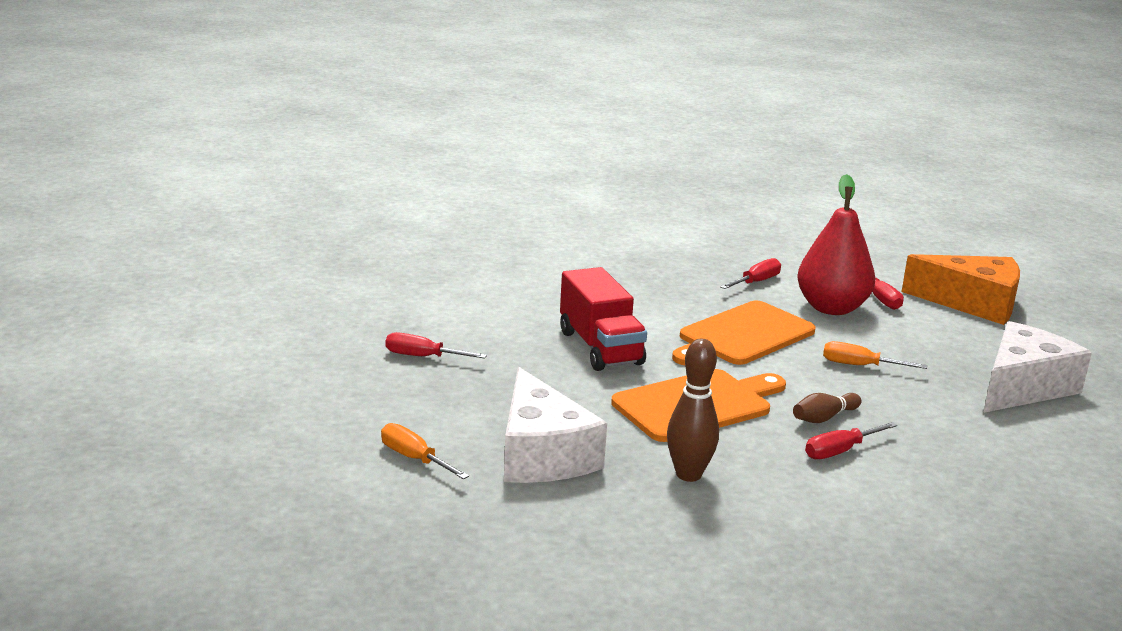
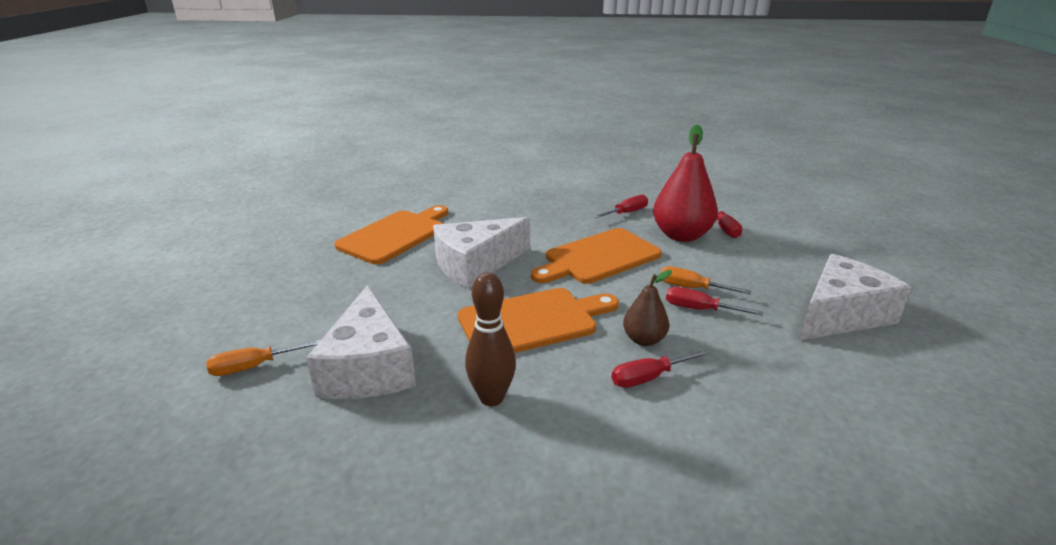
camera: 10 degrees right, 5 degrees up
(414, 459) = (254, 367): orange screwdriver -> orange screwdriver turned 75 degrees counterclockwise
(423, 357) = (330, 268): red screwdriver -> red screwdriver (699, 309)
(478, 316) = (395, 235): none -> orange cutting board
(600, 347) = (476, 264): red truck -> white cheese
(824, 418) = (644, 340): brown bowling pin -> brown pear
(972, 303) = (803, 234): orange cheese -> none

